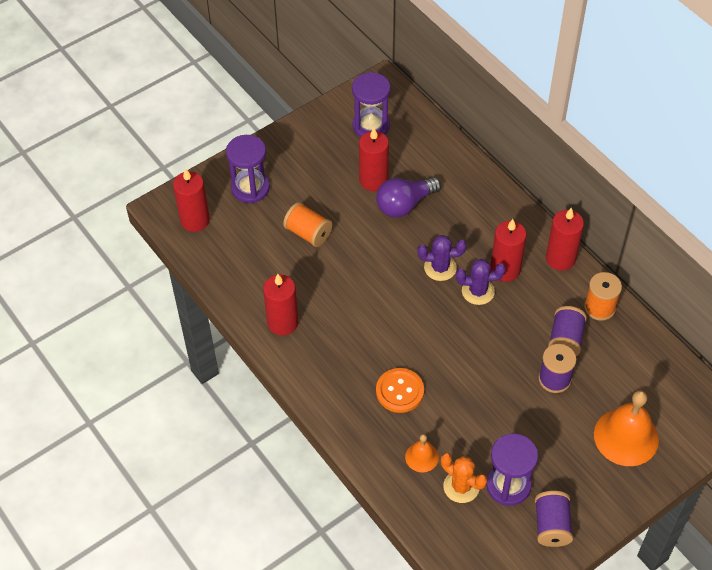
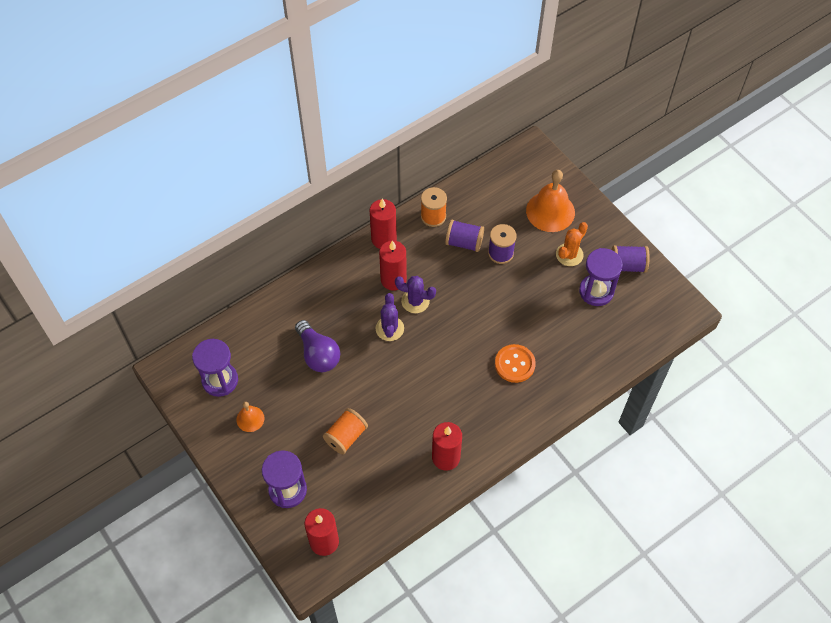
camera: 90 degrees left, 5 degrees up
(373, 180) = (287, 379): red candle -> none
(422, 457) = (575, 350): orange bell -> orange bell (250, 419)
(461, 486) = (599, 323): orange cactus -> orange cactus (569, 255)
(478, 291) = (415, 301): purple cactus -> purple cactus turned 75 degrees counterclockwise

